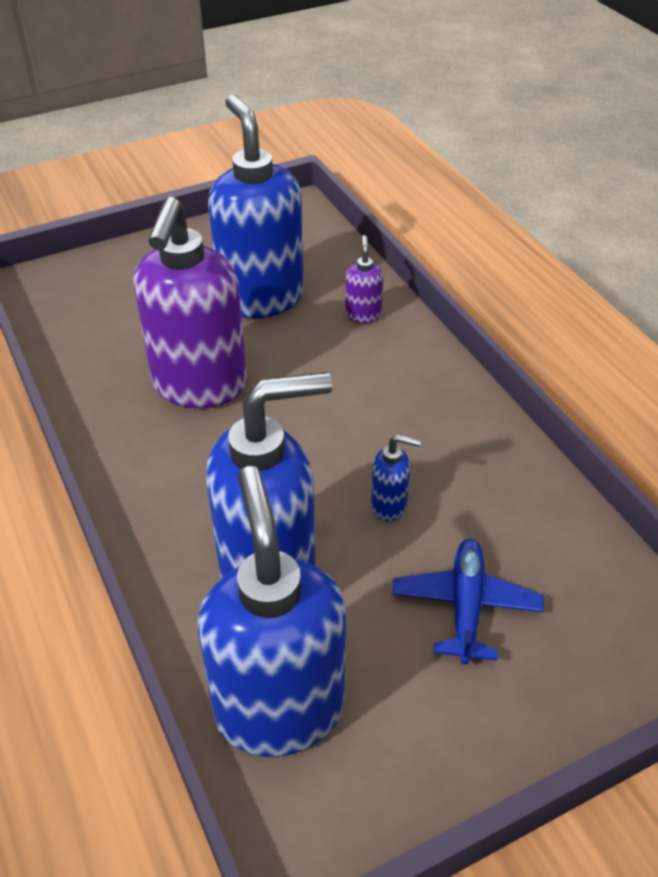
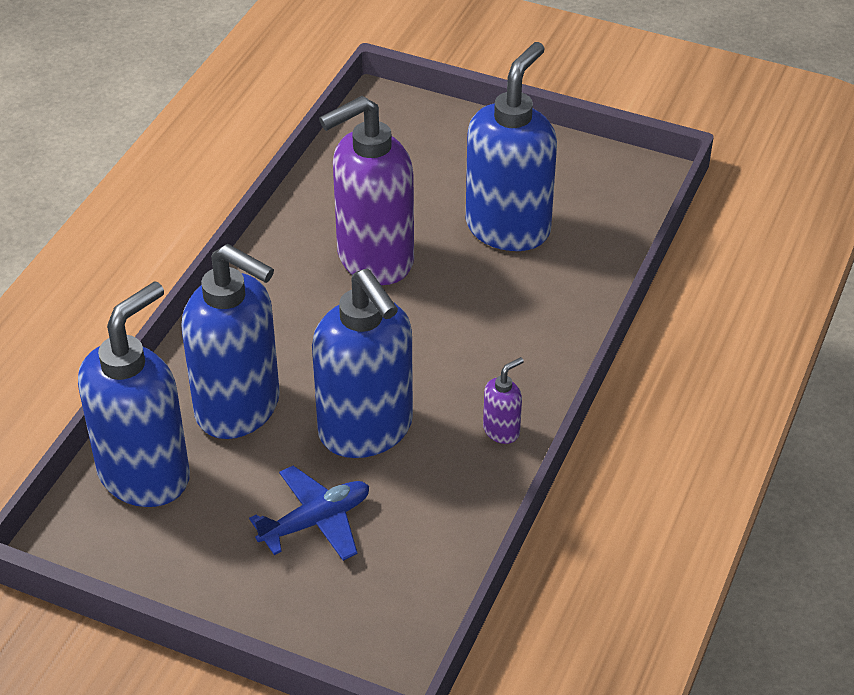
camera: 50 degrees right, 0 degrees up
(363, 315) = (559, 296): purple soap dispenser -> purple soap dispenser (501, 430)
(389, 506) = (366, 430): blue soap dispenser -> blue soap dispenser, size x2.42

